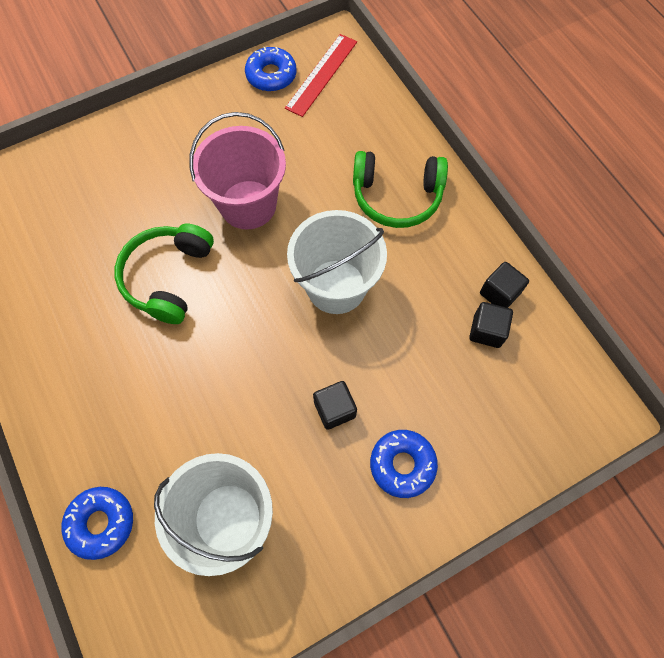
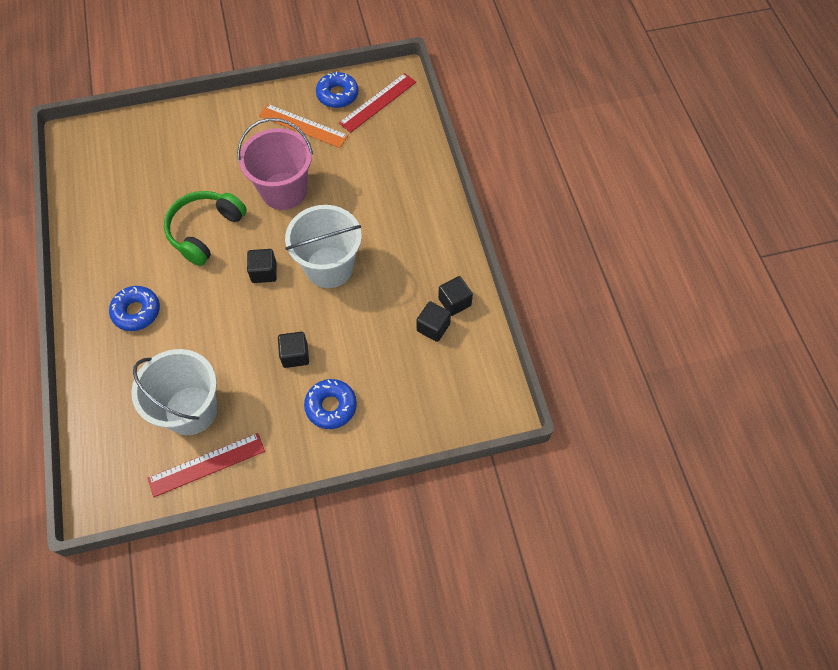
camera: 15 degrees right, 5 degrees down
(101, 523) = (101, 390): blue donut -> blue donut (136, 311)
(243, 120) = (303, 126): none -> orange ruler
(259, 312) = (264, 272): none -> black cube
(273, 587) = (206, 464): none -> red ruler
(396, 196) = (402, 210): green headphones -> none

